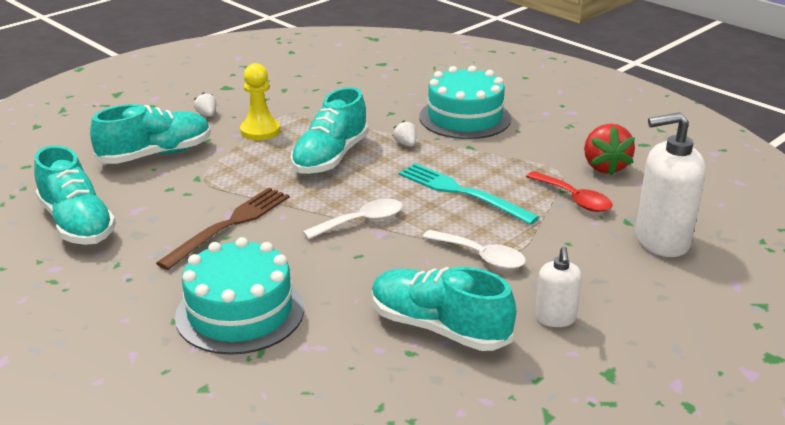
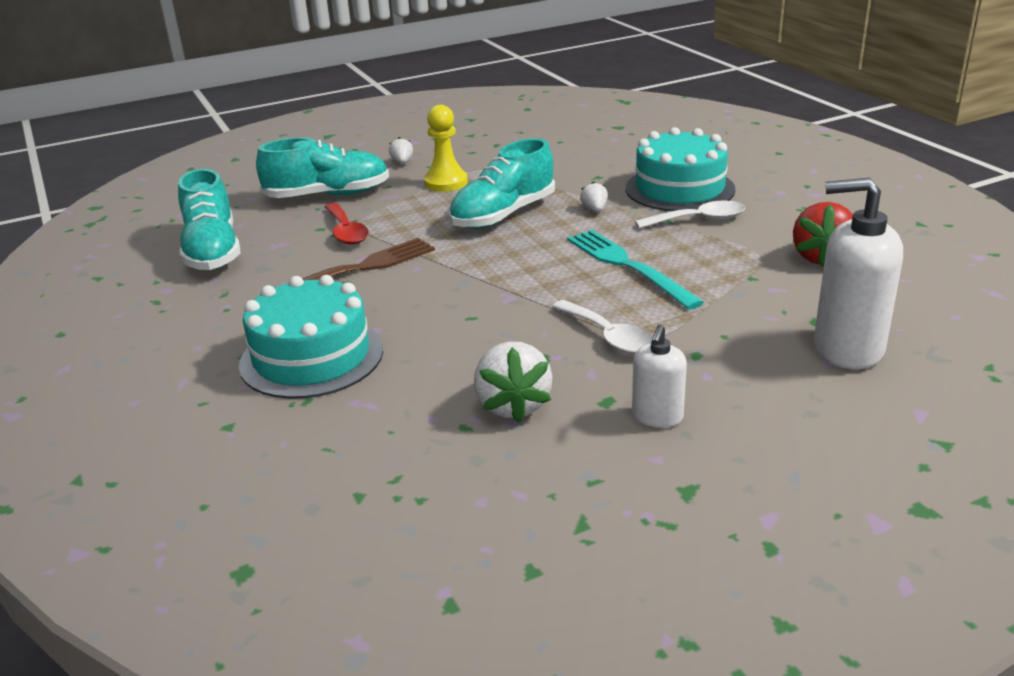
camera: 20 degrees right, 0 degrees up
(361, 221) = (496, 283): white spoon -> white spoon (698, 220)
(439, 328) = (513, 405): turquoise shoe -> white strawberry
(574, 199) = (760, 288): red spoon -> red spoon (346, 232)

